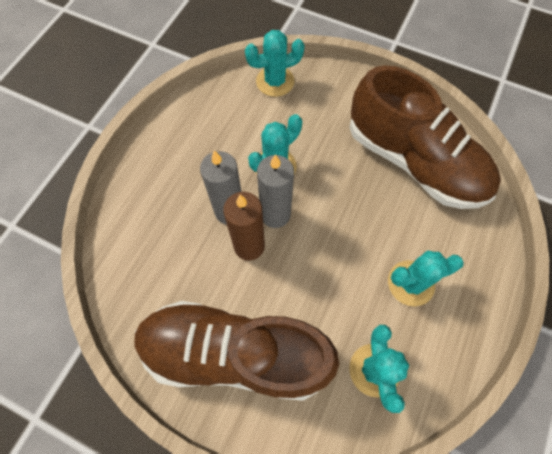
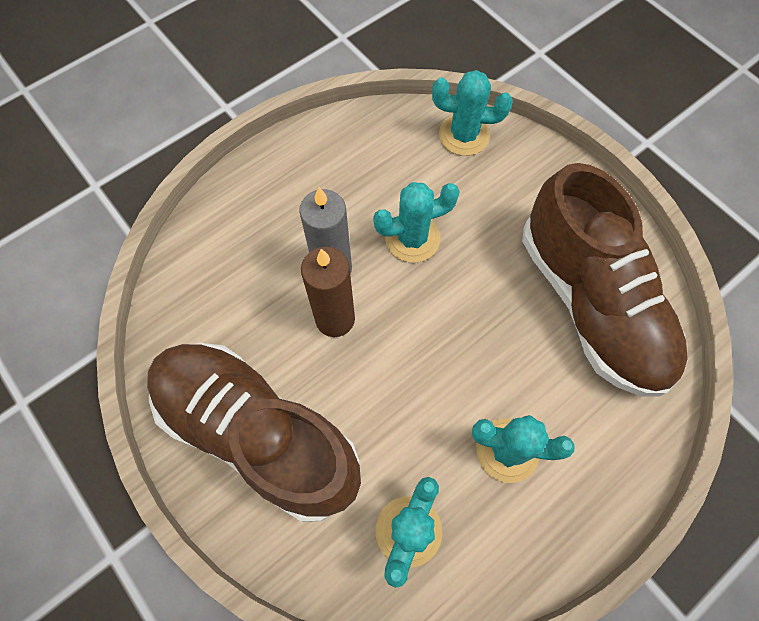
camera: 25 degrees right, 0 degrees up
(275, 214) = (384, 295): grey candle -> none

